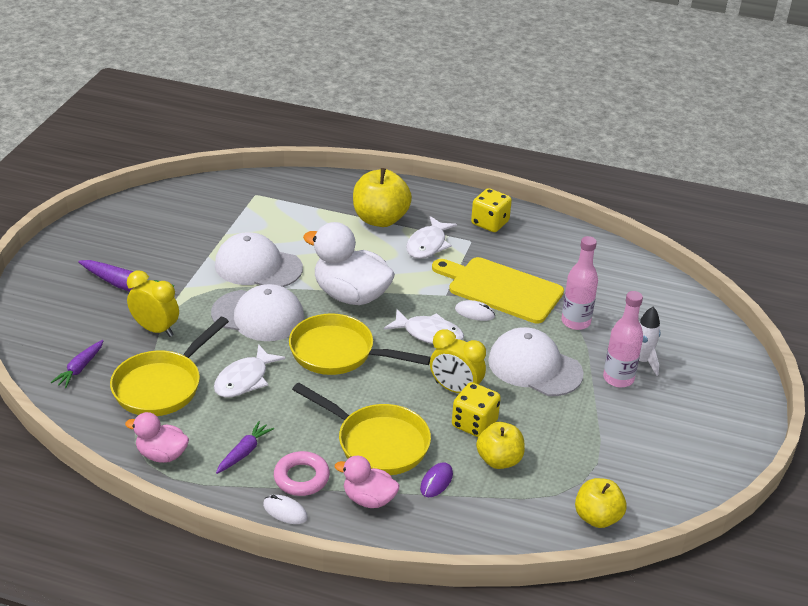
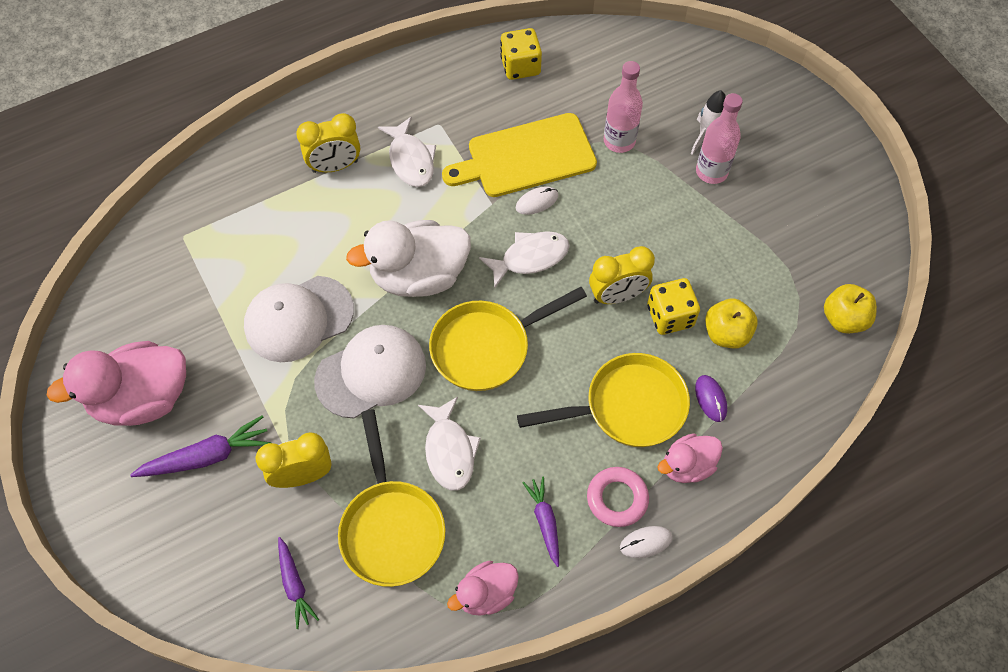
camera: 45 degrees left, 25 degrees up
(134, 242) = (142, 398): none -> pink duck
(380, 219) = (335, 166): yellow apple -> yellow clock
(490, 223) = (430, 90): yellow dice -> yellow dice (520, 66)
(534, 367) = (644, 216): white cap -> none

